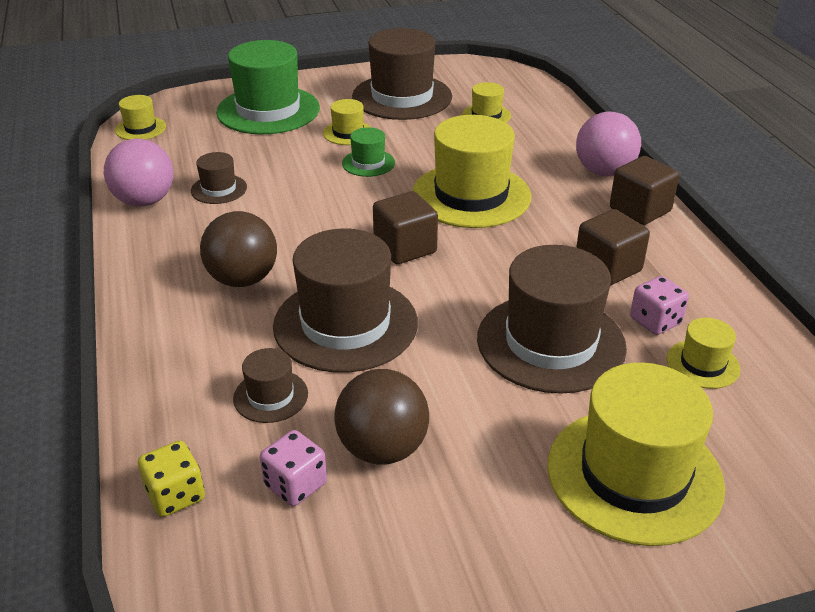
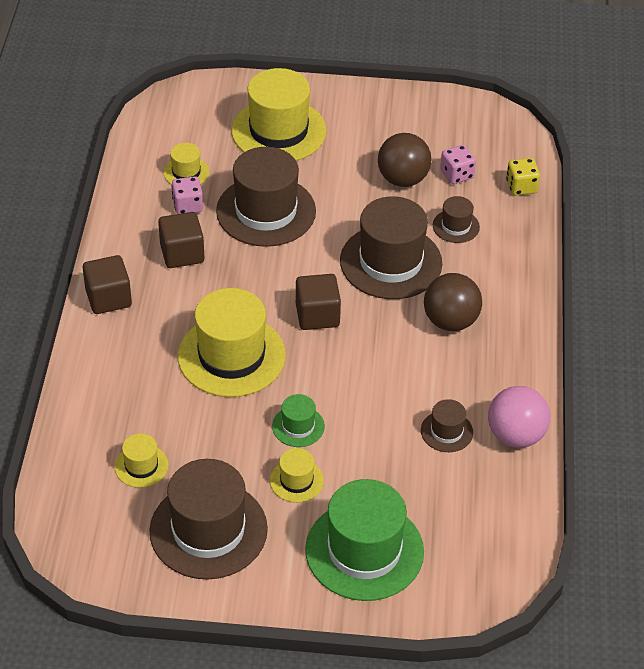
camera: 160 degrees left, 10 degrees up
(140, 128) = (509, 558): yellow hat -> none
(604, 171) = (97, 349): pink ball -> none

